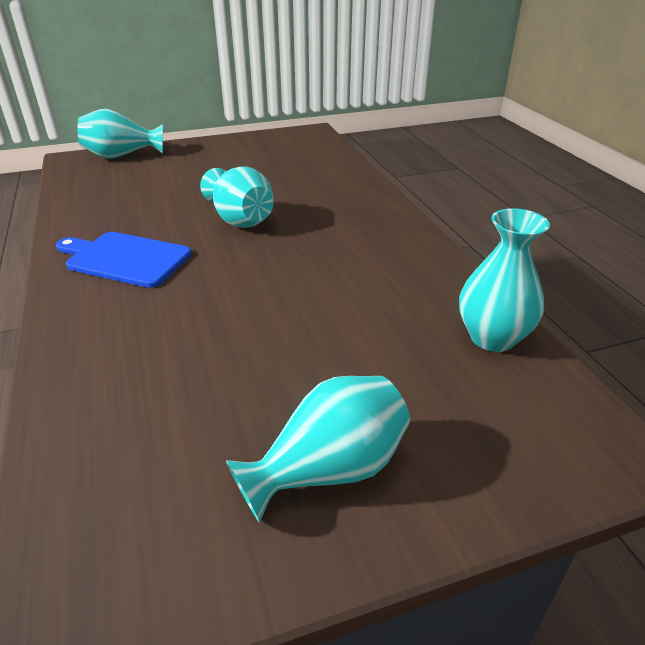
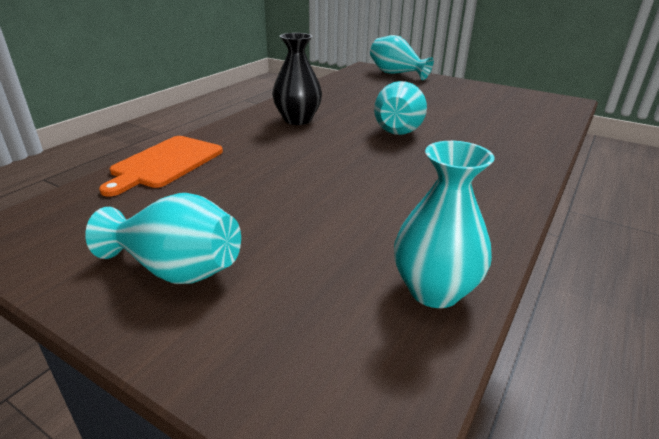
camera: 50 degrees right, 5 degrees down
(80, 395) = (165, 163): none -> orange cutting board
(125, 259) = (297, 120): blue cutting board -> black vase

